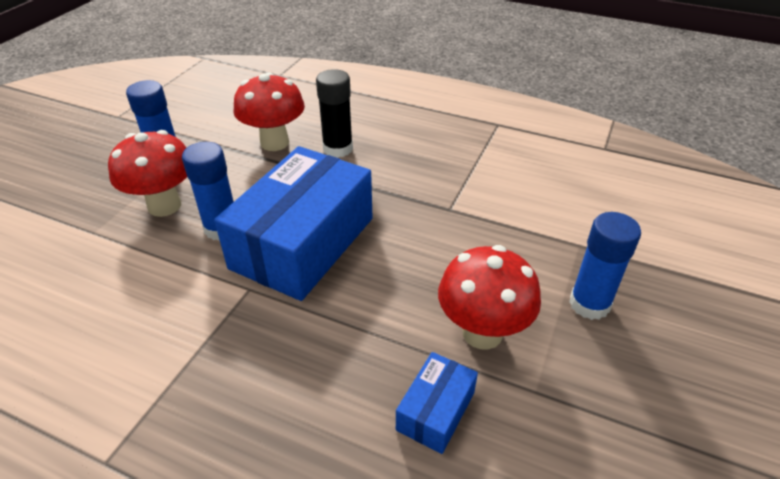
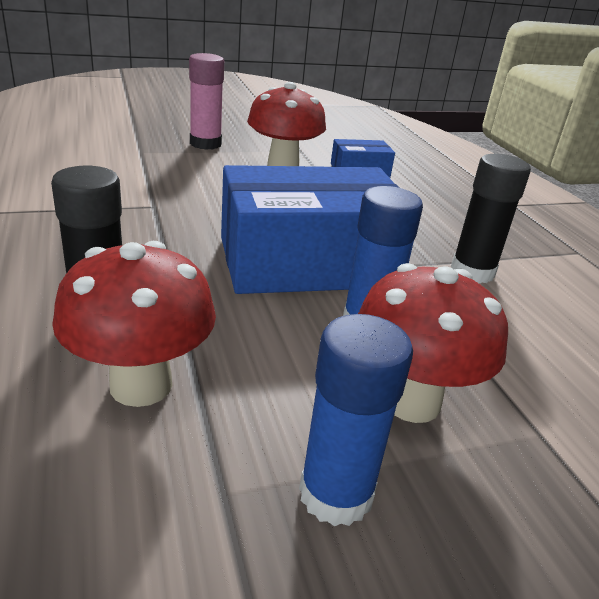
camera: 135 degrees left, 10 degrees down
(192, 328) = (472, 272): none -> black glue stick
(589, 304) = (205, 144): blue glue stick -> pink glue stick

